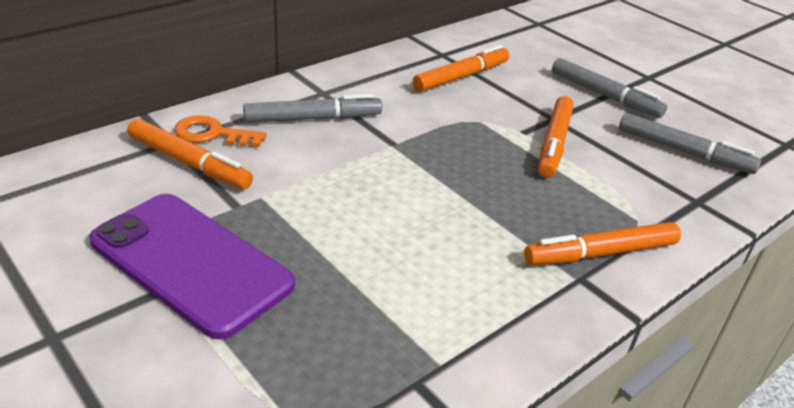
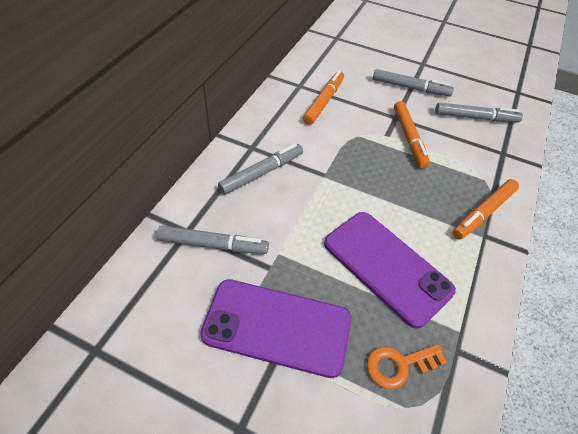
camera: 25 degrees left, 15 degrees up
(189, 163) = (213, 245): orange marker -> grey marker
(212, 134) = (209, 213): orange key -> orange key (399, 365)
(394, 258) = (386, 267): none -> purple phone

